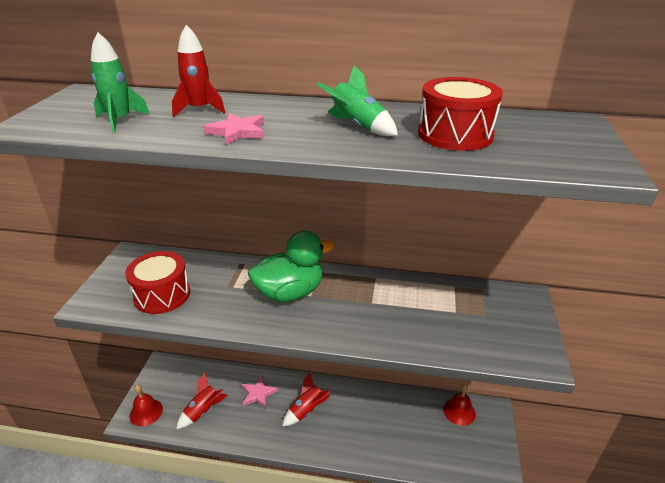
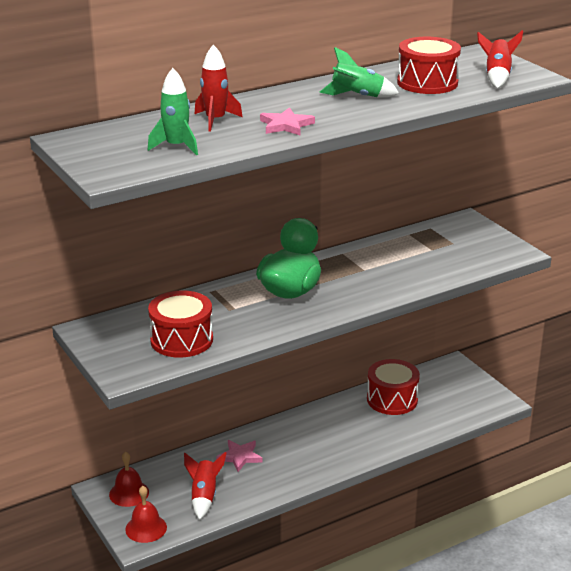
camera: 40 degrees left, 5 degrees down
(307, 410) = (302, 444): red rocket -> red rocket (497, 77)
(410, 413) = (392, 399): none -> red drum
(459, 411) = (429, 378): red bell -> red bell (129, 493)

